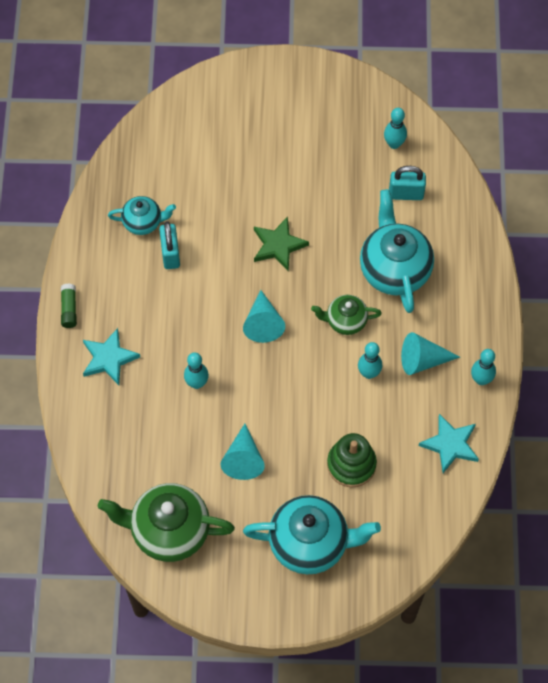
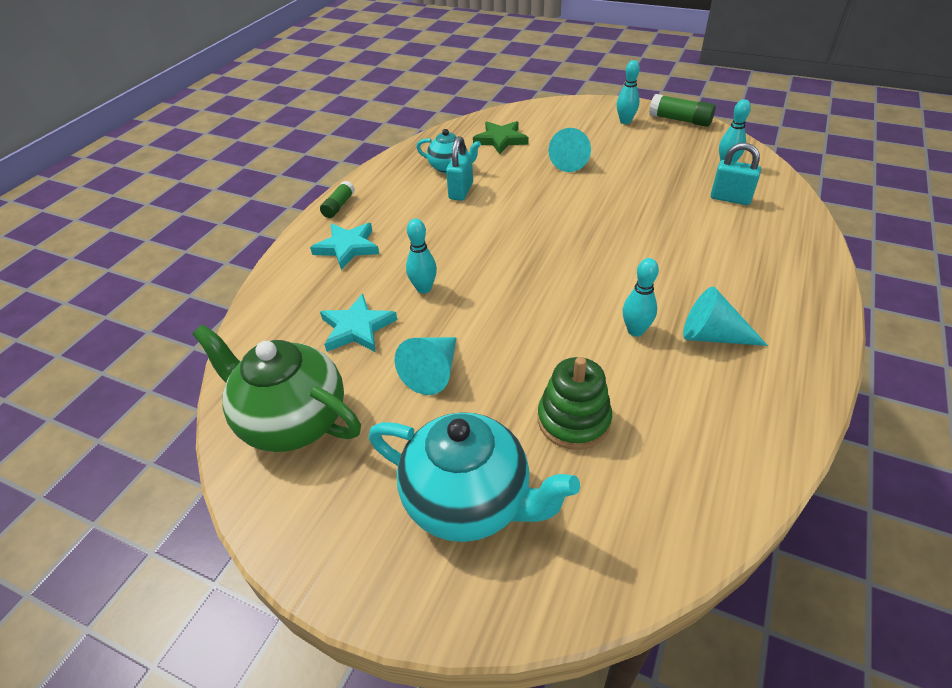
camera: 25 degrees right, 20 degrees down
(263, 323) = (526, 258): turquoise cone -> turquoise cone (571, 161)
(278, 245) = (573, 207): green star -> green star (501, 140)
(336, 78) = (680, 120): none -> green glue stick
(345, 321) = (624, 278): green teapot -> none
(394, 269) = (699, 249): turquoise teapot -> none
(450, 444) = (731, 439): turquoise star -> turquoise star (357, 328)
(481, 379) = (794, 377): turquoise bowling pin -> turquoise bowling pin (625, 121)

